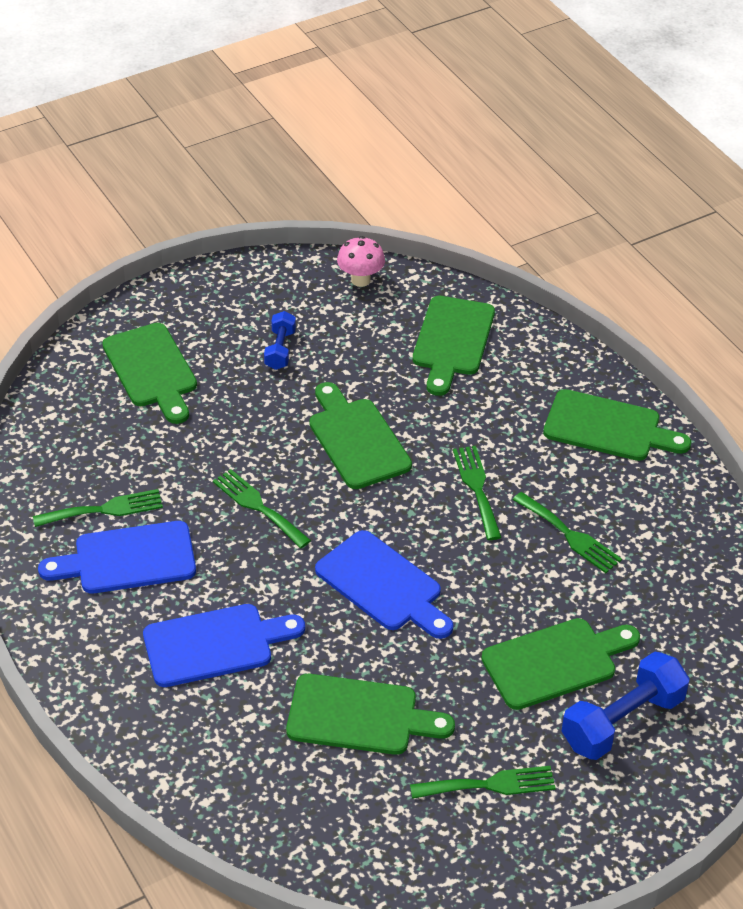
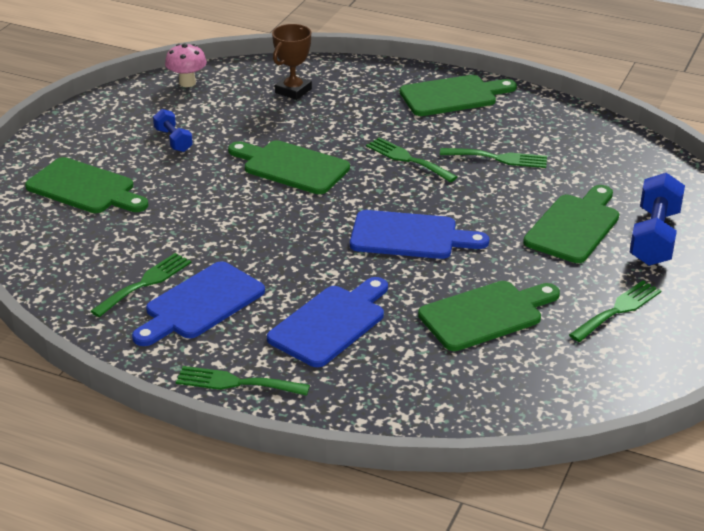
camera: 35 degrees left, 10 degrees down
(258, 506) = (265, 231): green fork -> green fork (236, 383)
(452, 341) = (293, 91): green cutting board -> brown trophy

